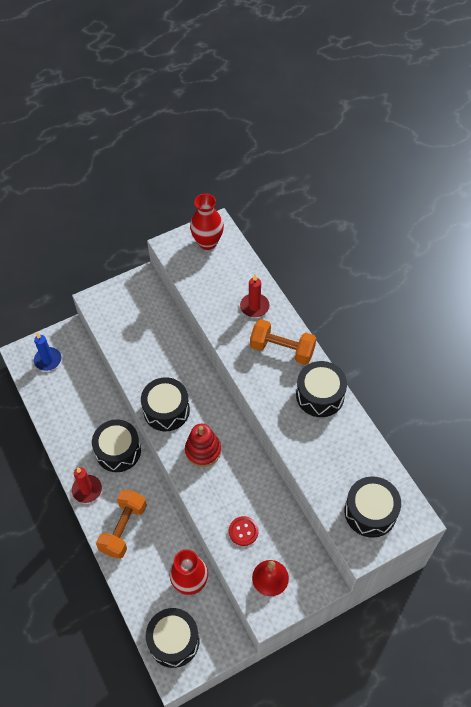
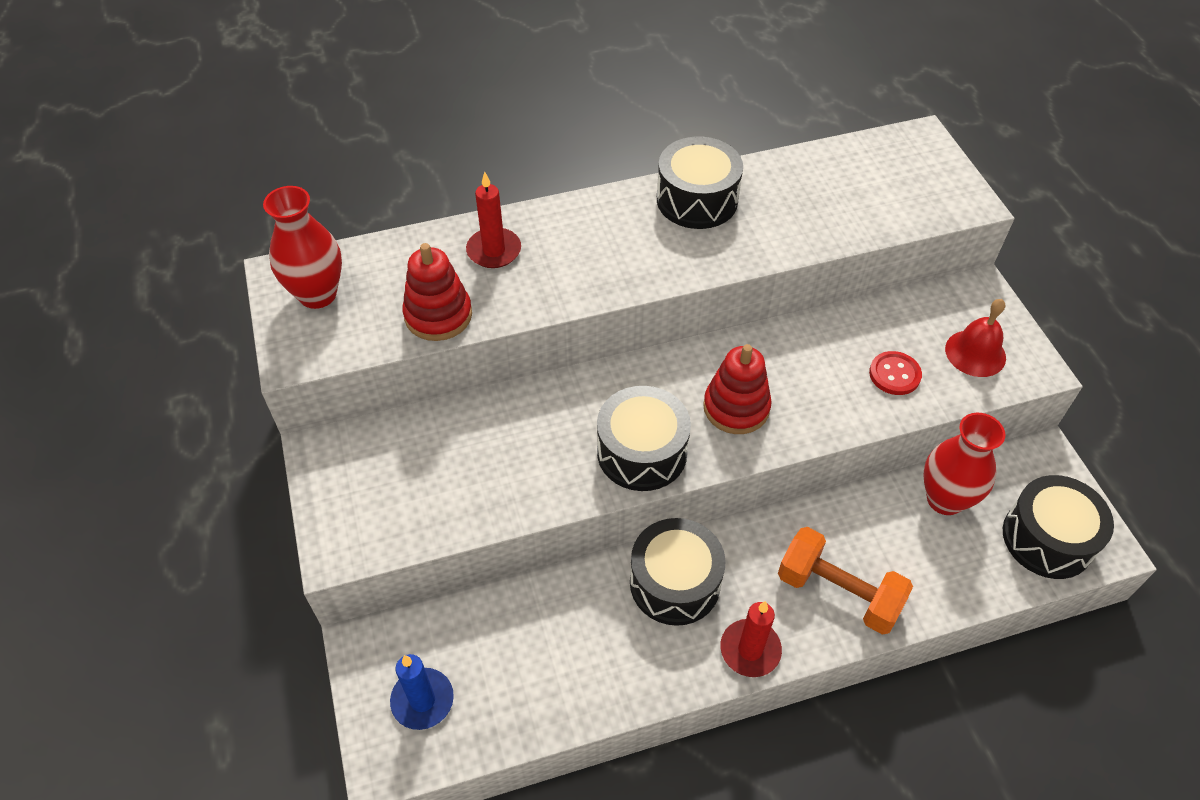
camera: 80 degrees left, 5 degrees down
(205, 294) = (438, 315): none -> red stacking toy
(282, 349) = (596, 229): orange dumbbell -> none
(370, 512) = (908, 182): black drum -> none

